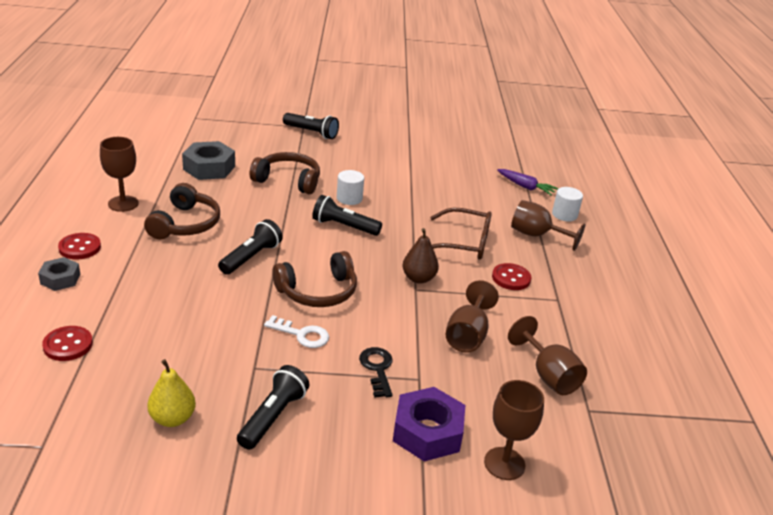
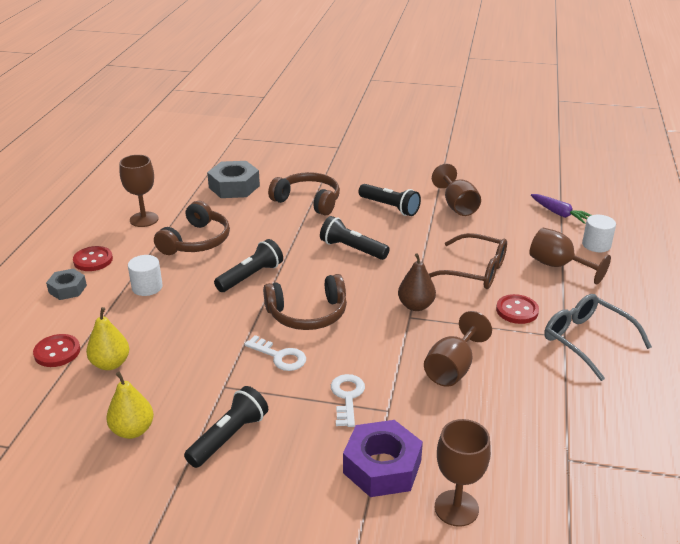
camera: 15 degrees right, 0 degrees up
(130, 353) = (110, 364): none -> yellow pear
(311, 133) = (344, 153): black flashlight -> black flashlight (390, 207)
(349, 198) = (365, 220): white cylinder -> white cylinder (147, 287)
(377, 369) = (347, 397): black key -> white key
(548, 376) = (531, 418): brown goblet -> brown goblet (457, 206)
(578, 302) = (586, 340): none -> grey glasses

